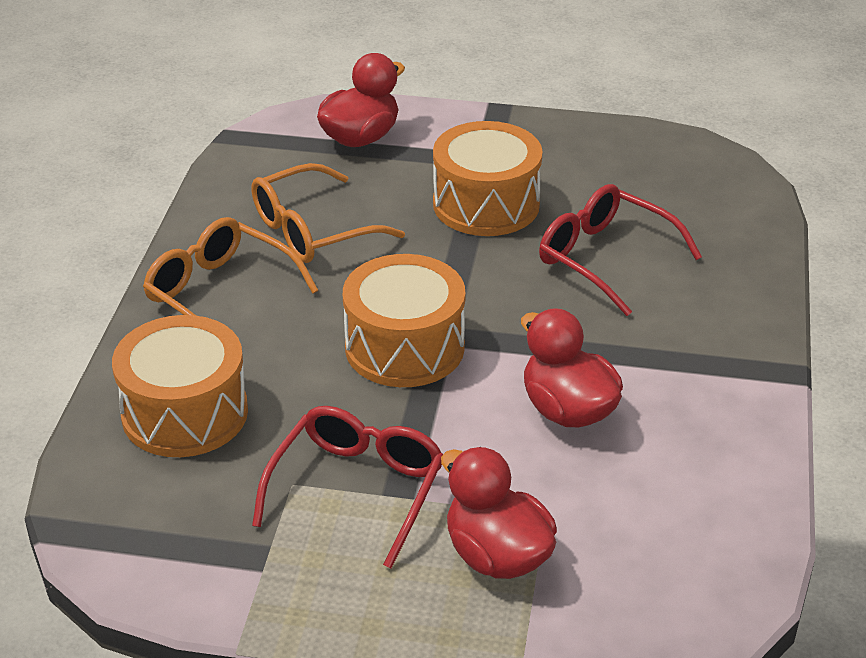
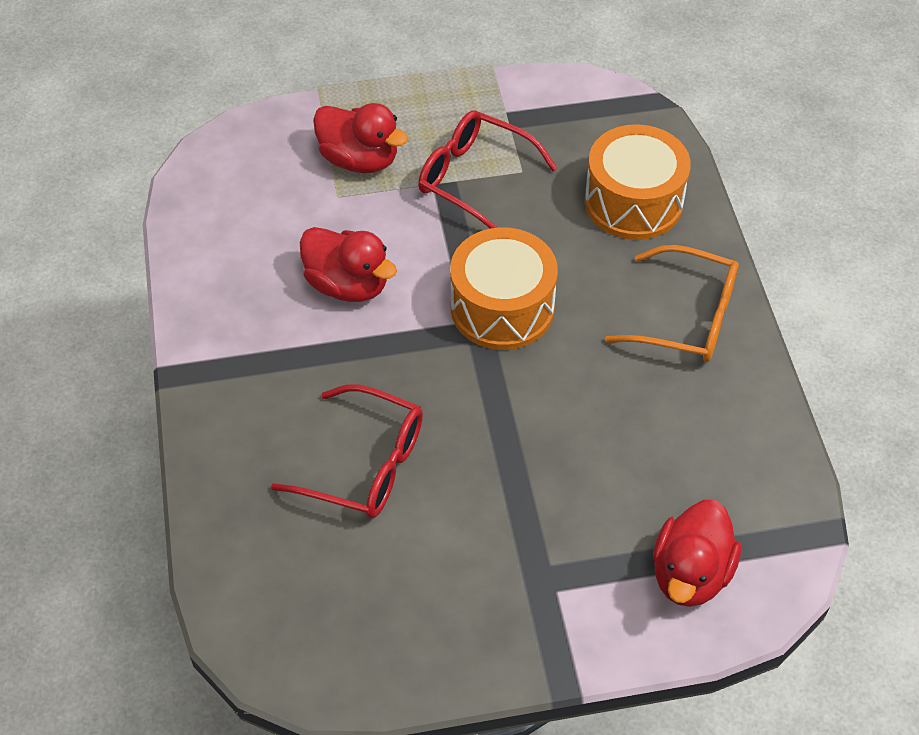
camera: 160 degrees right, 15 degrees up
(313, 230) = (655, 417): orange glasses -> none
(357, 489) = (475, 179): red glasses -> red glasses turned 120 degrees clockwise
(486, 204) = (508, 506): orange drum -> none

